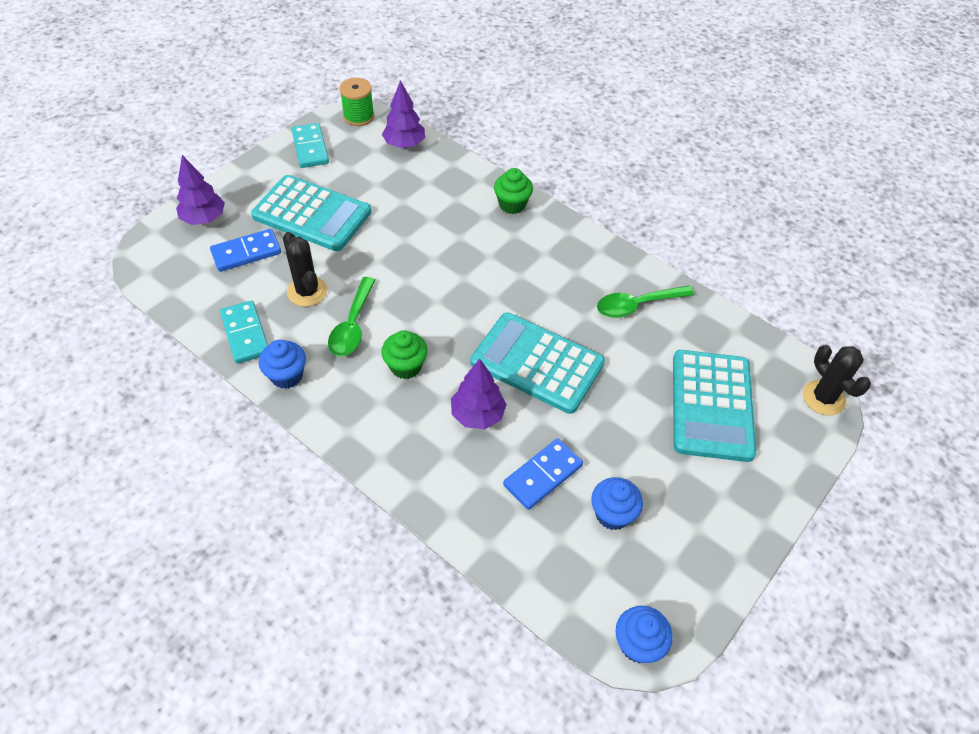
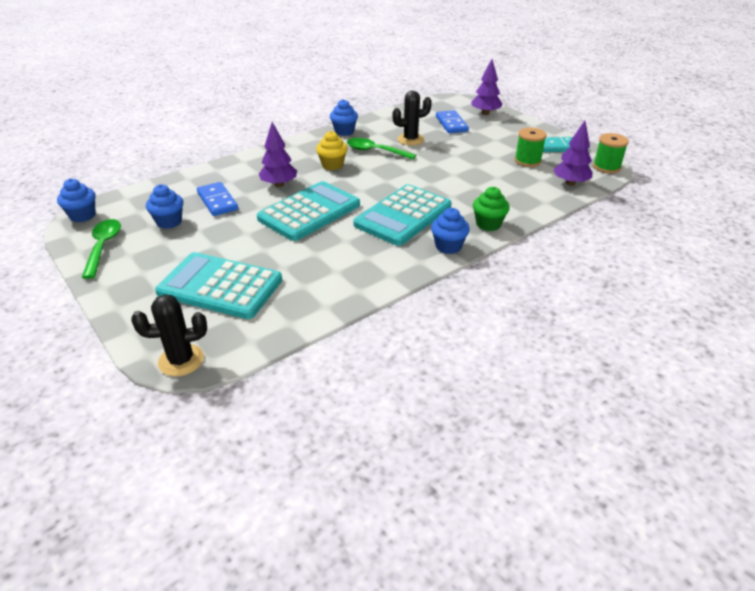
camera: 105 degrees right, 15 degrees down
(245, 334) = (382, 122): turquoise domino -> none
(312, 214) = (485, 144): turquoise calculator -> turquoise calculator (403, 216)
(355, 176) = (527, 161): none -> green spool
(406, 366) = (332, 165): green cupcake -> yellow cupcake
(565, 232) = (448, 246): none -> blue cupcake
(637, 305) = (346, 269): green spoon -> green spoon (103, 247)

